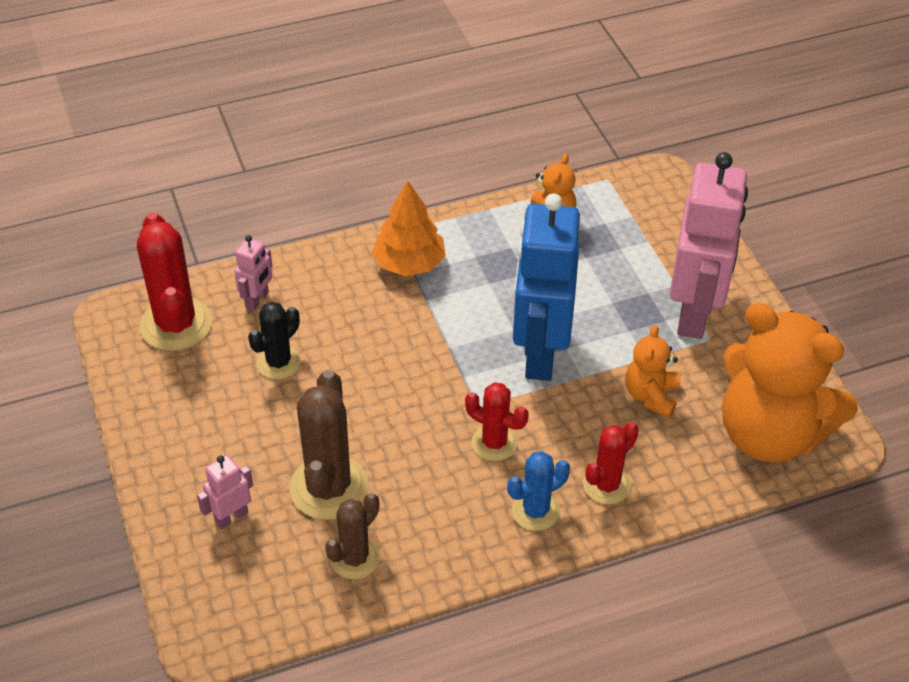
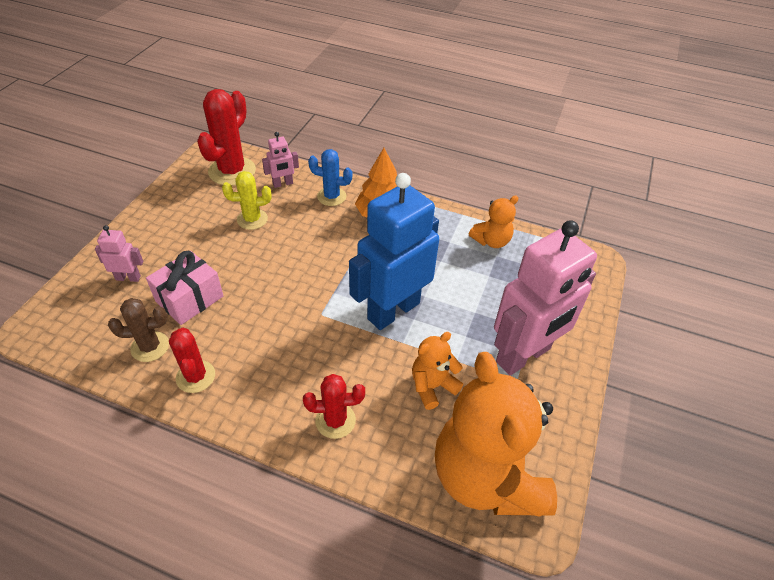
camera: 40 degrees right, 0 degrees up
(278, 362) = (252, 219): black cactus -> yellow cactus
(329, 488) = (189, 299): brown cactus -> pink gift
(494, 443) = (303, 342): red cactus -> red cactus (196, 376)
(535, 511) = (274, 401): blue cactus -> blue cactus (331, 196)

